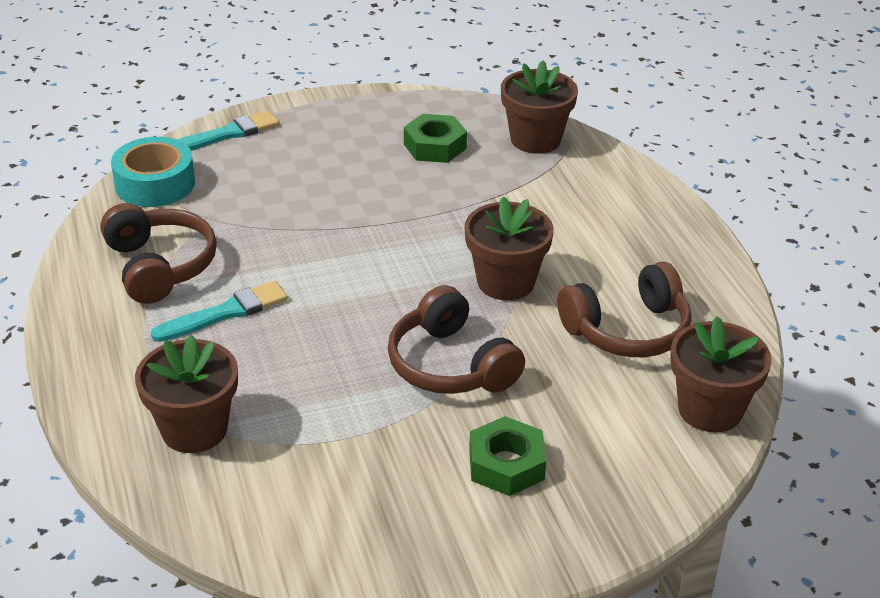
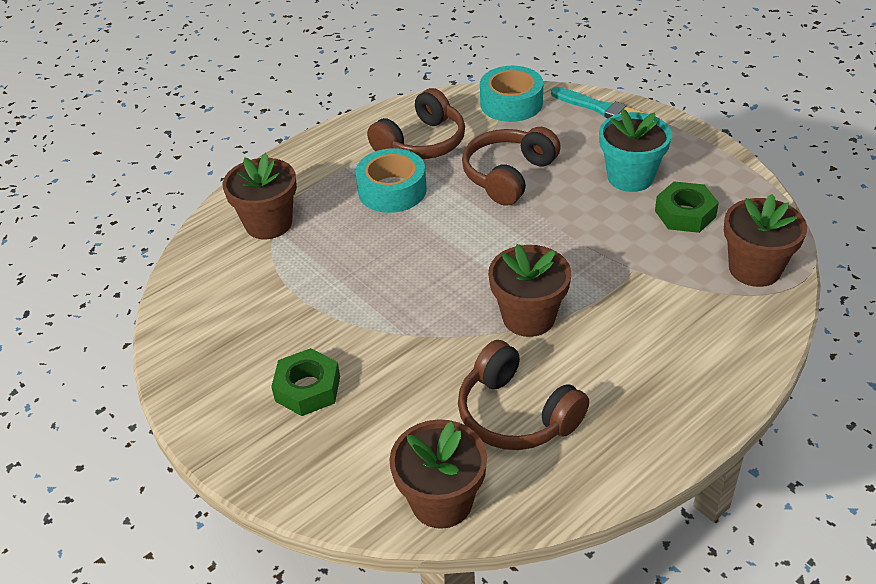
camera: 70 degrees right, 5 degrees up
(225, 313) = (392, 190): turquoise brush -> turquoise tape
(354, 155) = (630, 177): none -> turquoise flower pot
(450, 365) = (404, 320): brown headphones -> brown headphones (508, 175)

